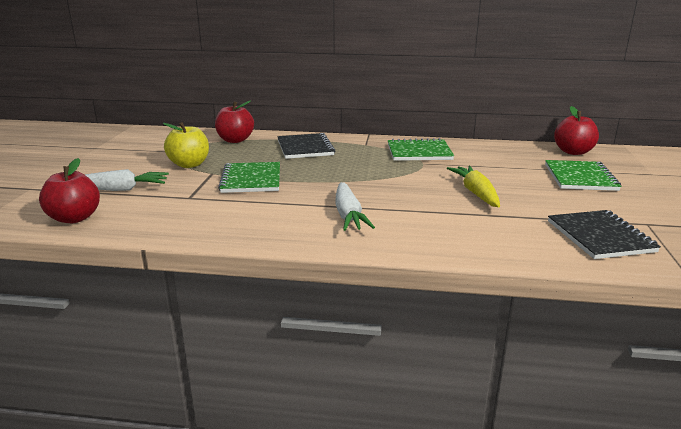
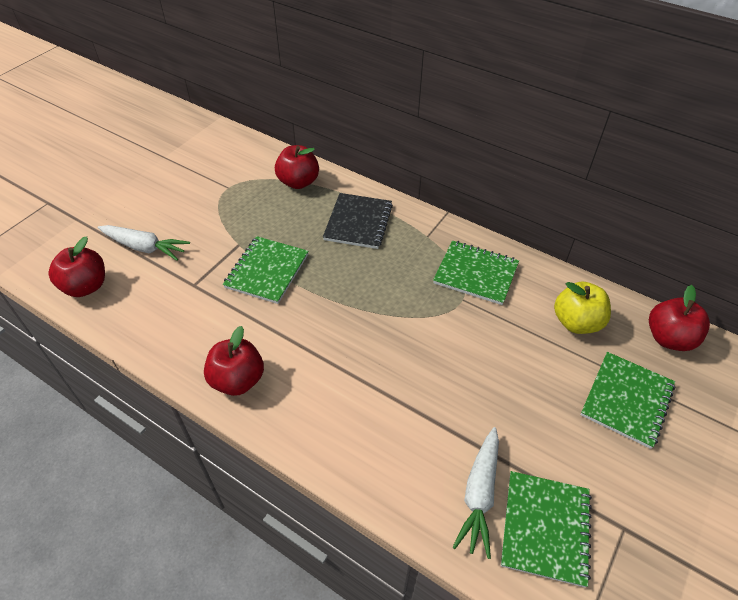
camera: 25 degrees right, 25 degrees up
(189, 164) = (227, 220): yellow apple -> yellow apple (576, 322)
(282, 231) = (238, 380): none -> red apple
(348, 215) = (315, 376): white carrot -> white carrot (479, 495)
(475, 193) = (475, 385): yellow carrot -> none
(600, 236) = (545, 528): black notebook -> green notebook

